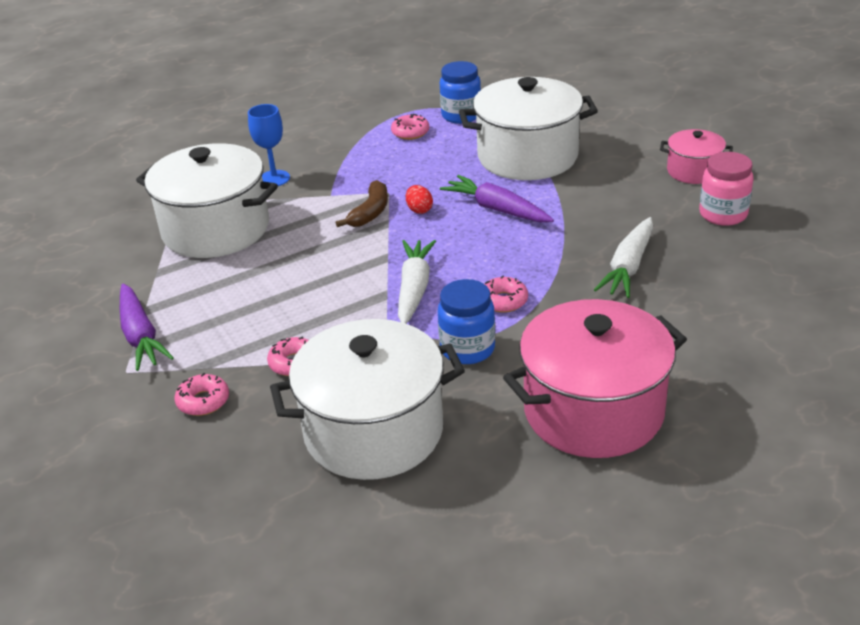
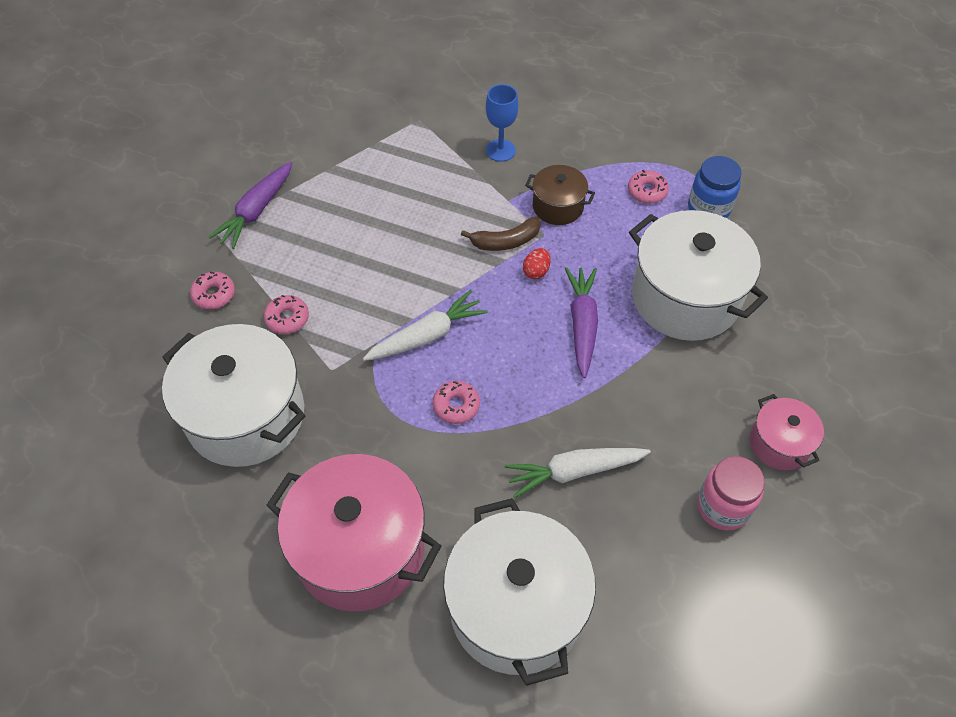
camera: 50 degrees right, 20 degrees up
(216, 229) = (406, 163): white pot -> white pot (516, 608)
(369, 175) = (558, 206): none -> brown pot
(467, 349) = (377, 418): blue jar -> none

